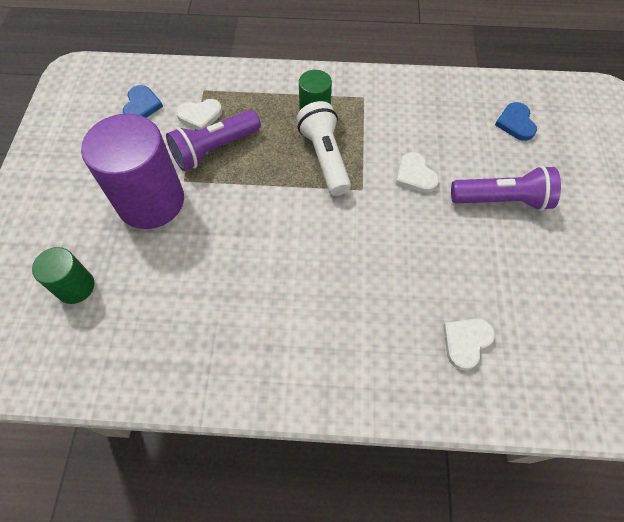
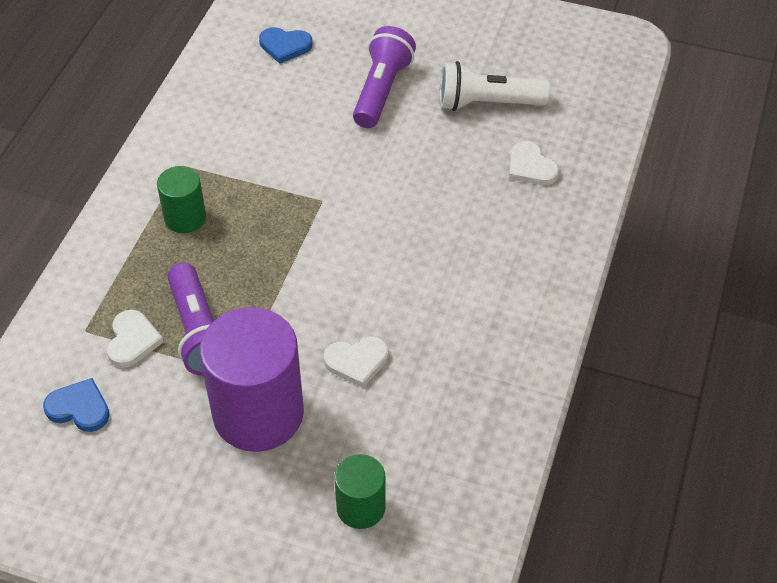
camera: 75 degrees left, 10 degrees down
(325, 158) = (262, 223): white flashlight -> white flashlight (487, 103)
(415, 175) = (321, 149): white heart -> white heart (357, 361)

